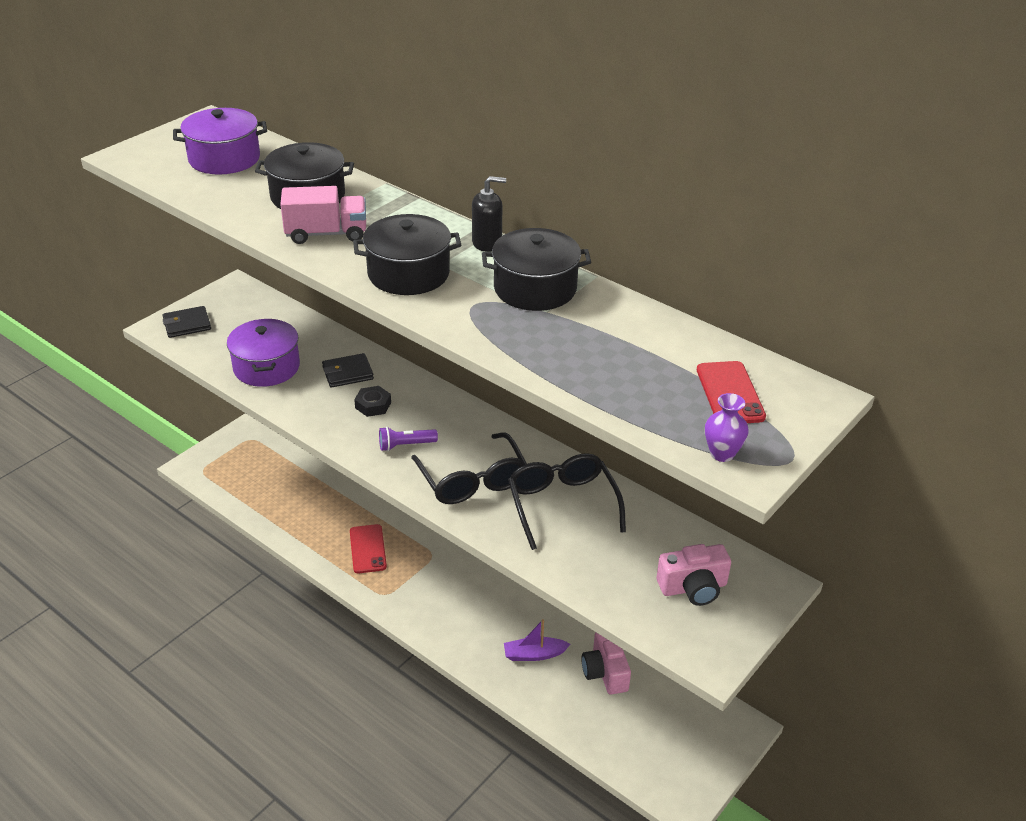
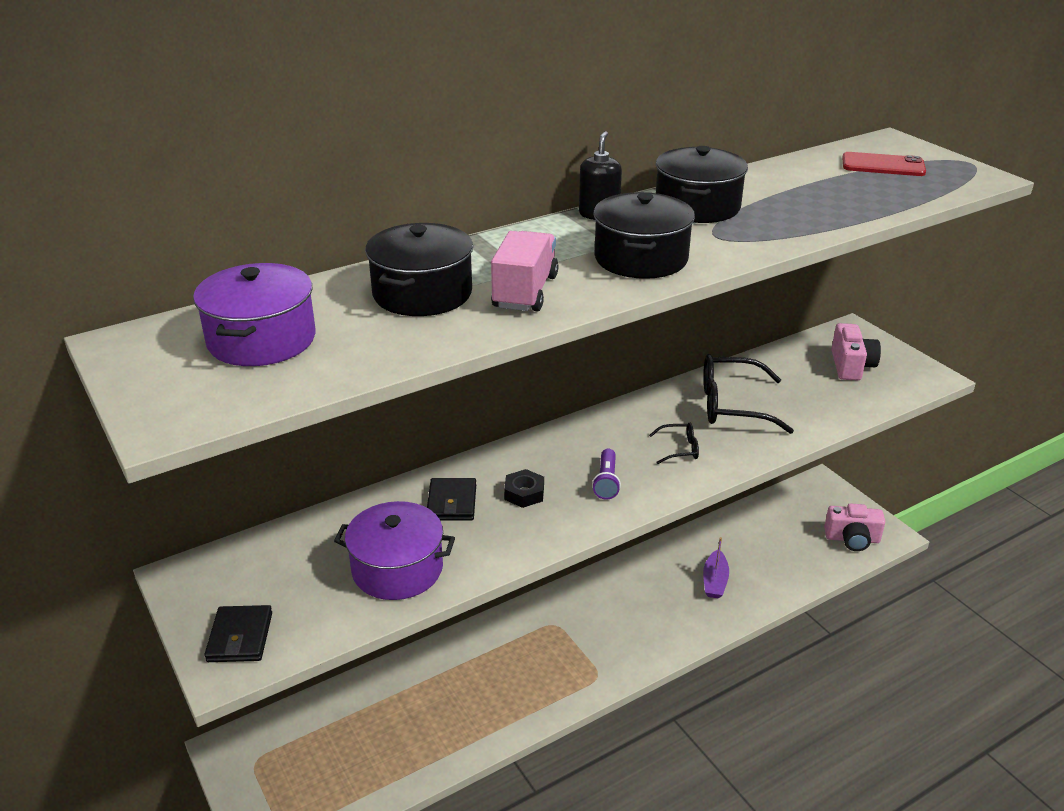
camera: 70 degrees left, 5 degrees down
(367, 549) = (522, 677): red phone -> none
(472, 480) = (679, 449): black glasses -> black glasses, size x0.48
(605, 672) = (747, 541): pink camera -> pink camera (852, 539)
(722, 454) = (963, 181): purple vase -> none

